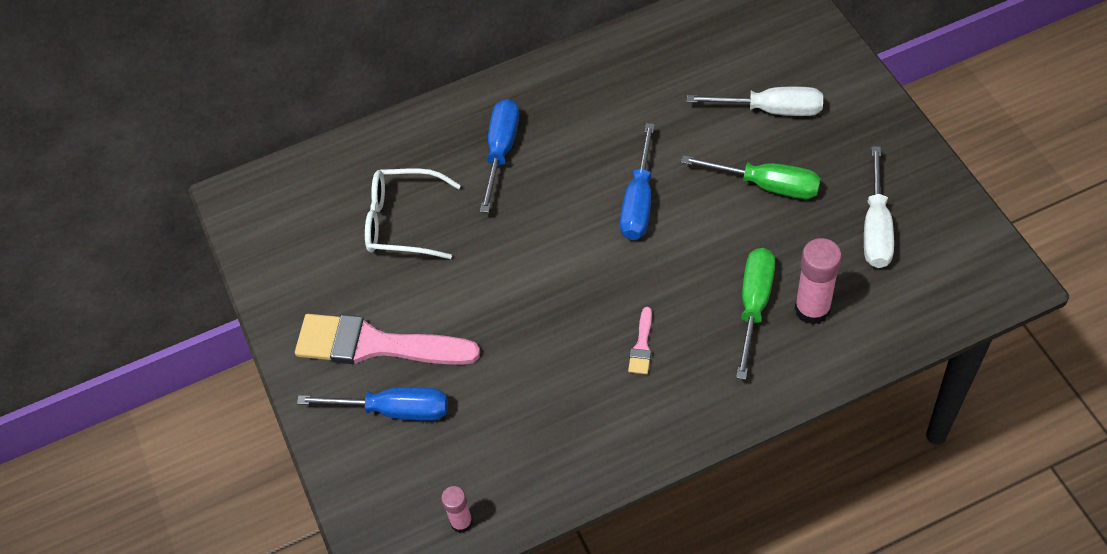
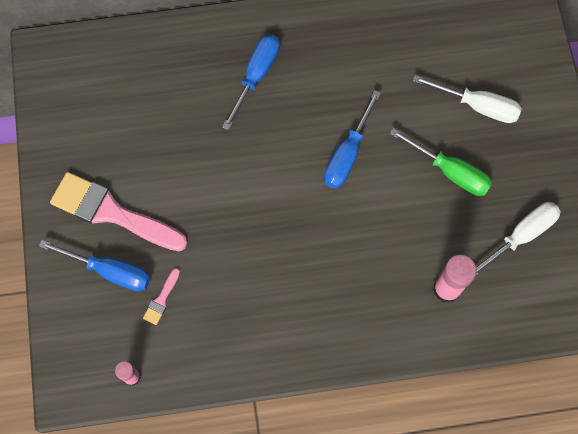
camera: 10 degrees right, 15 degrees up
(402, 222) = (162, 114): white glasses -> none
(642, 346) = (309, 278): pink brush -> pink brush (161, 299)
(754, 305) = (404, 271): green screwdriver -> none
(876, 228) = (521, 236): white screwdriver -> white screwdriver turned 150 degrees counterclockwise

